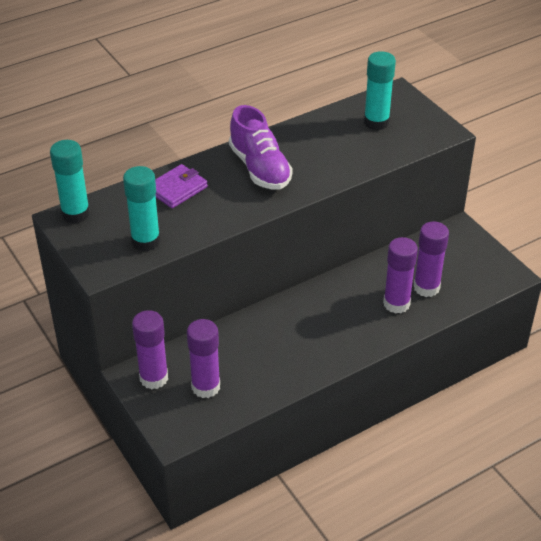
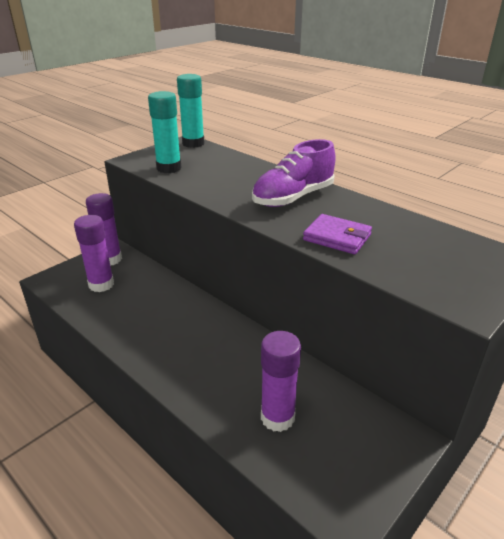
camera: 75 degrees right, 10 degrees down
(177, 189) = (241, 170): purple wallet -> purple wallet (337, 237)
(376, 122) = (432, 251): turquoise glue stick -> none
(396, 304) = (239, 392): purple glue stick -> none

